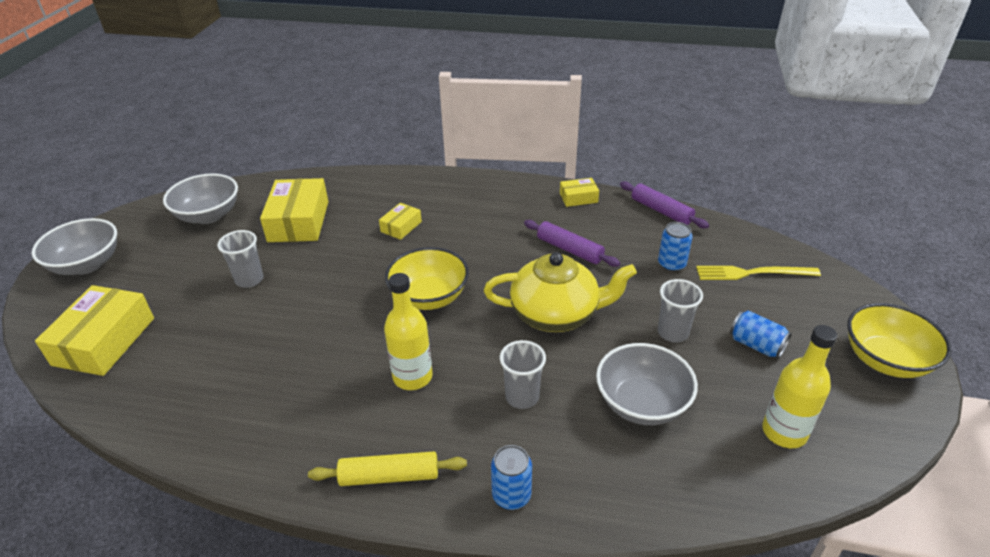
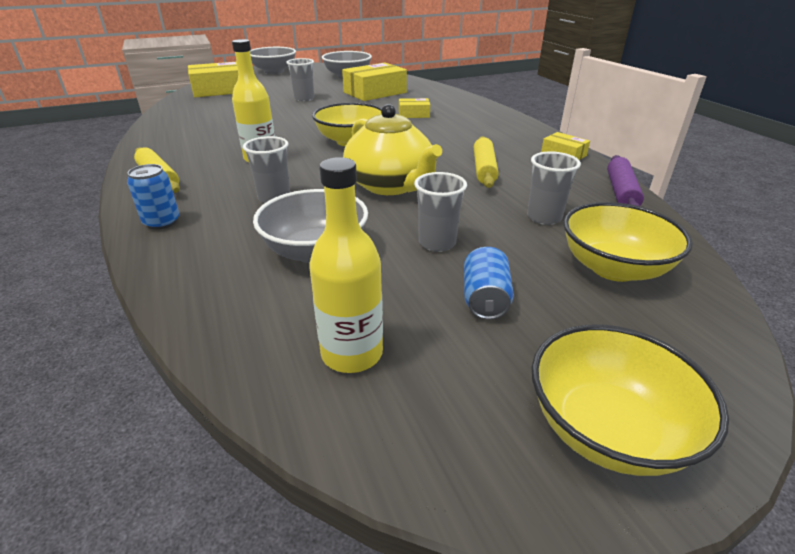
camera: 55 degrees right, 5 degrees down
(569, 249) = (484, 169): purple rolling pin -> yellow rolling pin
(671, 264) = (544, 217): blue can -> grey cup
(752, 273) = (613, 268): yellow fork -> yellow bowl

